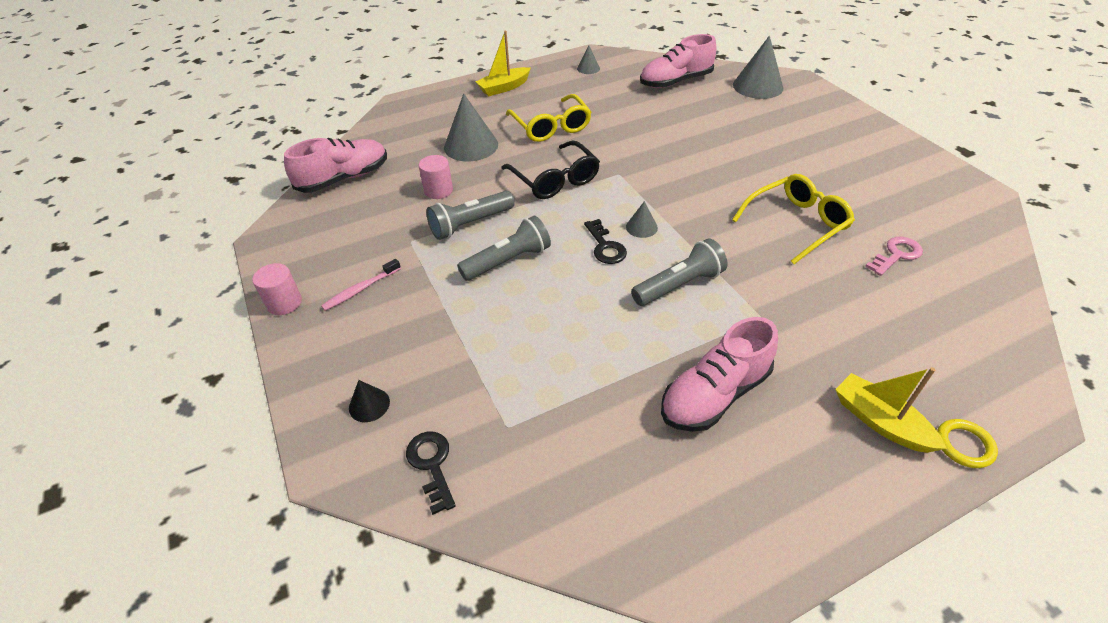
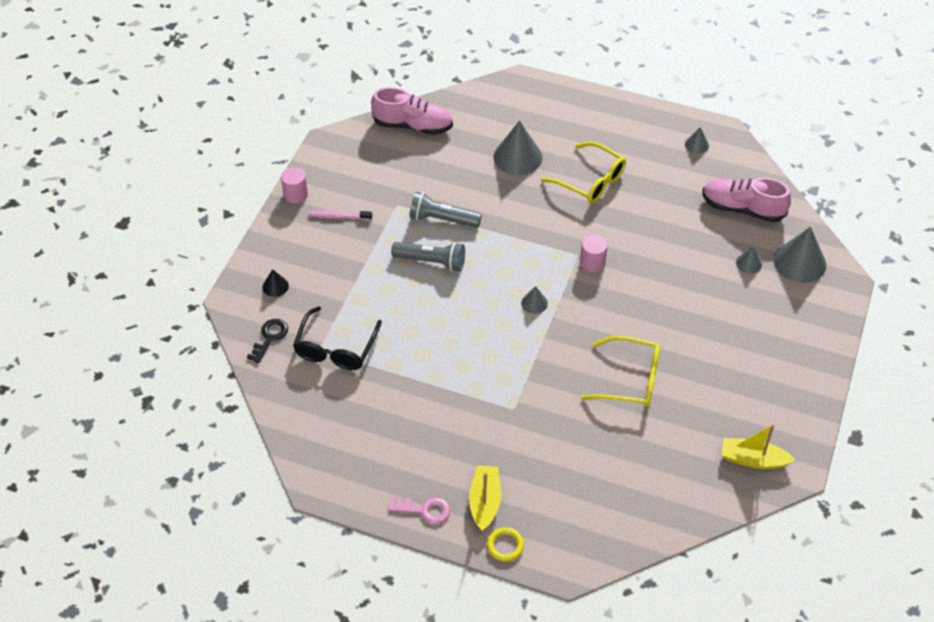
camera: 45 degrees right, 5 degrees up
(438, 190) = (454, 179): pink cylinder -> pink cylinder (592, 263)
(504, 88) = (608, 118): yellow boat -> yellow boat (753, 460)
(551, 127) = (590, 181): yellow glasses -> yellow glasses turned 75 degrees counterclockwise
(555, 179) = (532, 227): black glasses -> black glasses (336, 348)
(605, 246) = (495, 297): black key -> none
(679, 285) = (499, 354): grey flashlight -> none
(714, 394) = (429, 420): pink shoe -> none
(732, 105) = (748, 263): none -> grey cone
(896, 255) = (654, 448): pink key -> pink key (424, 510)

